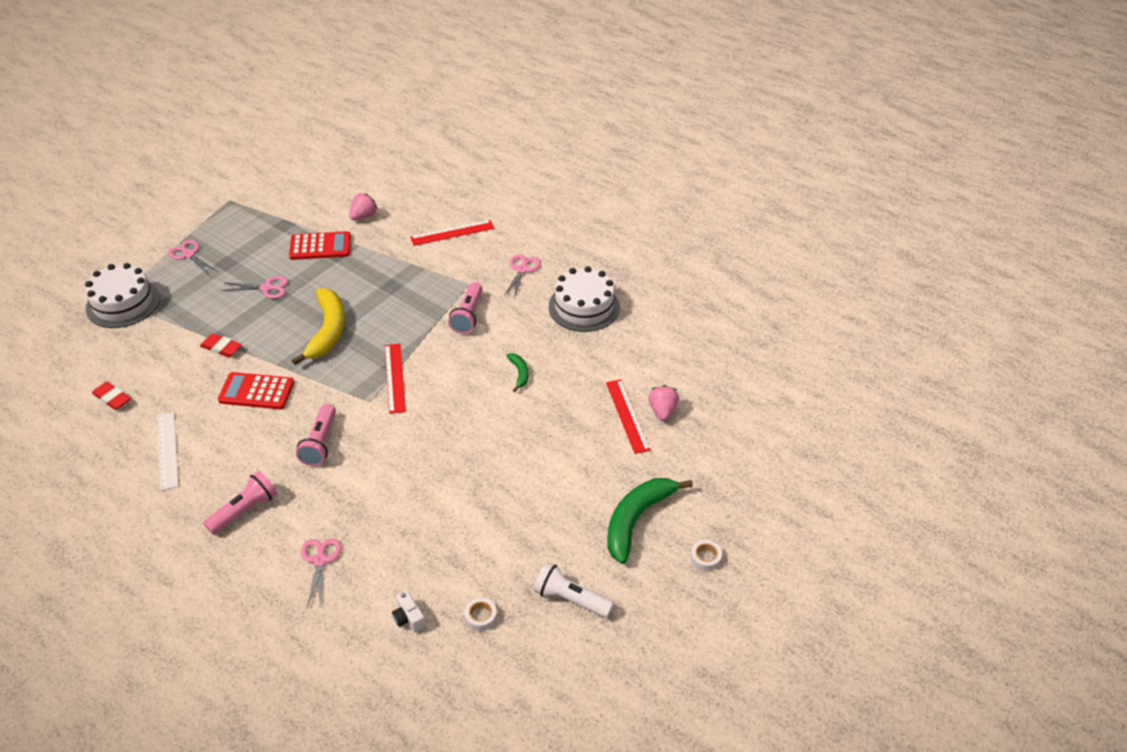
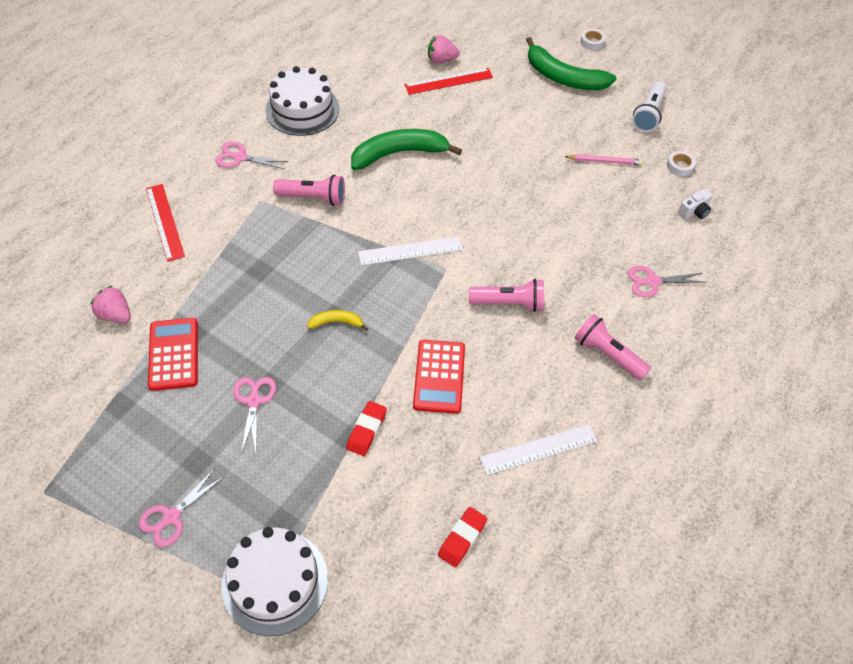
camera: 95 degrees left, 10 degrees up
(327, 331) = (336, 322): yellow banana -> yellow banana, size x0.47
(395, 378) = (410, 251): red ruler -> white ruler
(495, 542) = (604, 161): none -> pink pencil
(519, 373) = (399, 153): green banana -> green banana, size x2.13

